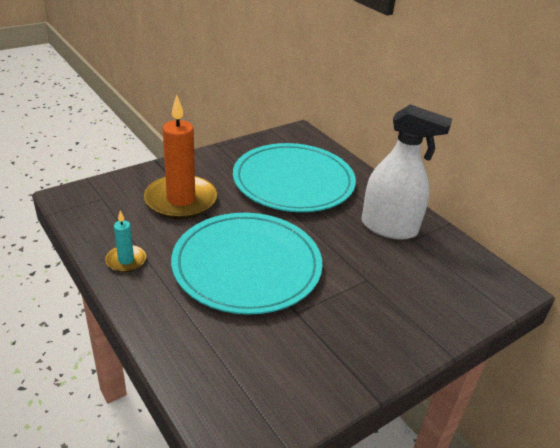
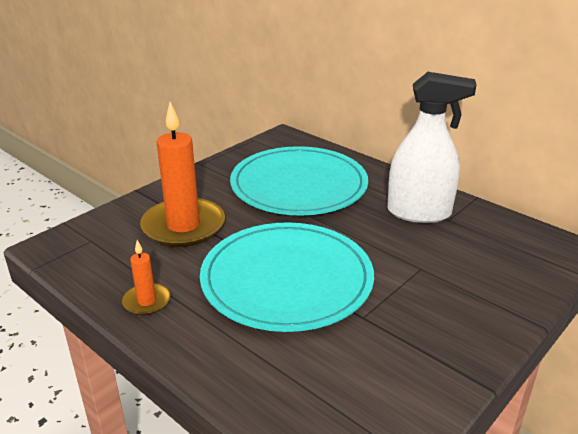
camera: 10 degrees left, 5 degrees down
(126, 260) = (147, 301): turquoise candle -> orange candle

